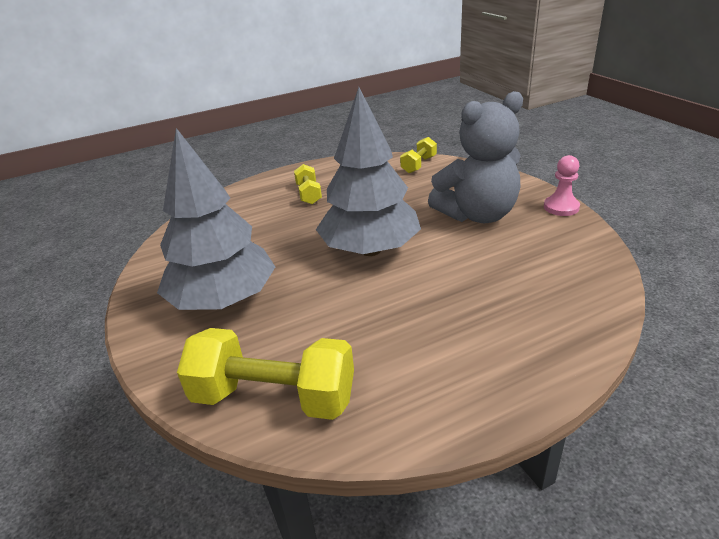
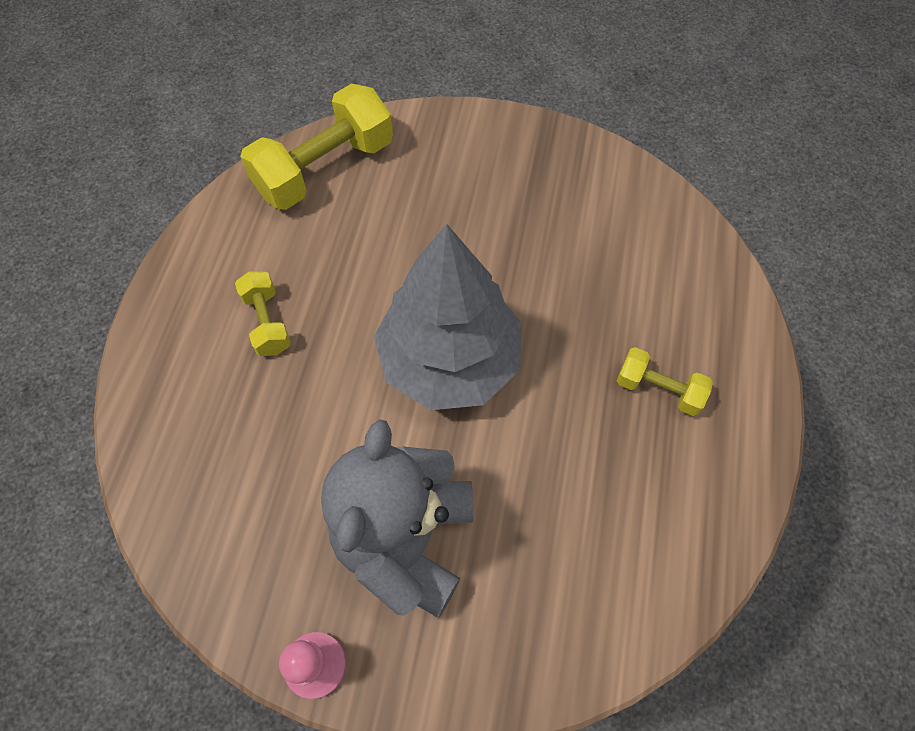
camera: 125 degrees right, 30 degrees up
(224, 300) = (486, 192): grey tree -> none
(418, 165) = (629, 610): yellow dumbbell -> yellow dumbbell (267, 322)

